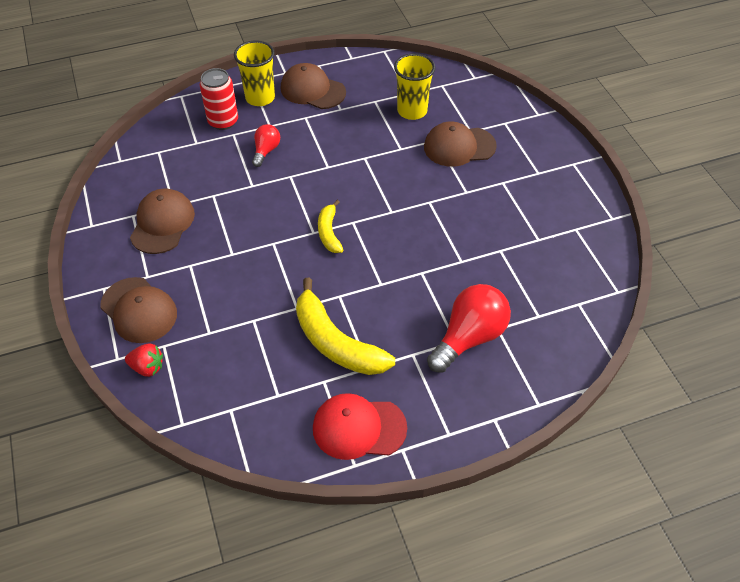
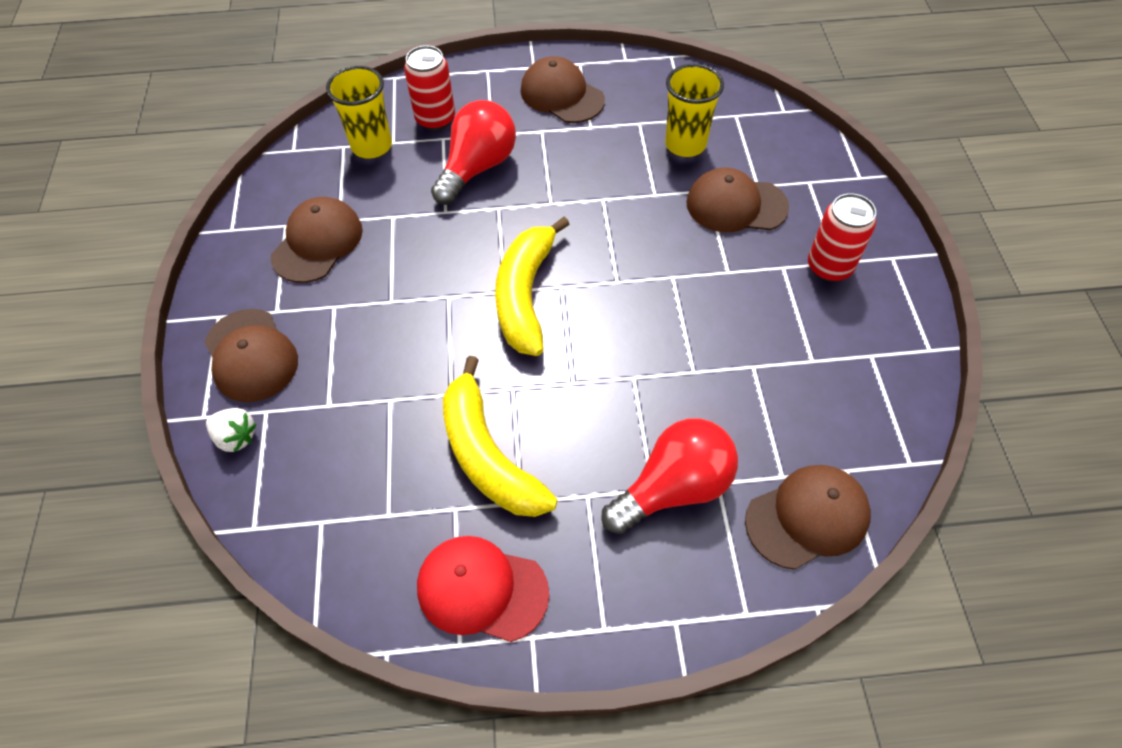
camera: 15 degrees right, 5 degrees up
(147, 367) = (236, 437): red strawberry -> white strawberry
(260, 98) = (491, 95): yellow cup -> yellow cup (371, 146)
(266, 151) = (477, 168): red light bulb -> red light bulb, size x1.85
(329, 232) = (525, 295): yellow banana -> yellow banana, size x1.82
(533, 177) = (829, 267): none -> red can
(561, 338) = (807, 517): none -> brown cap

